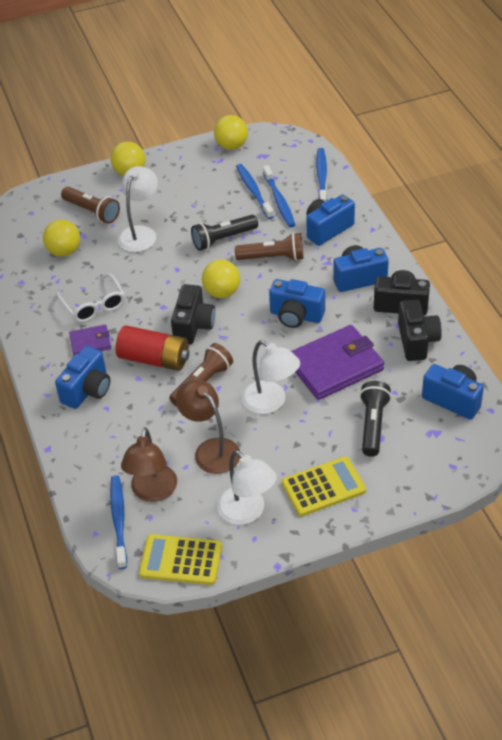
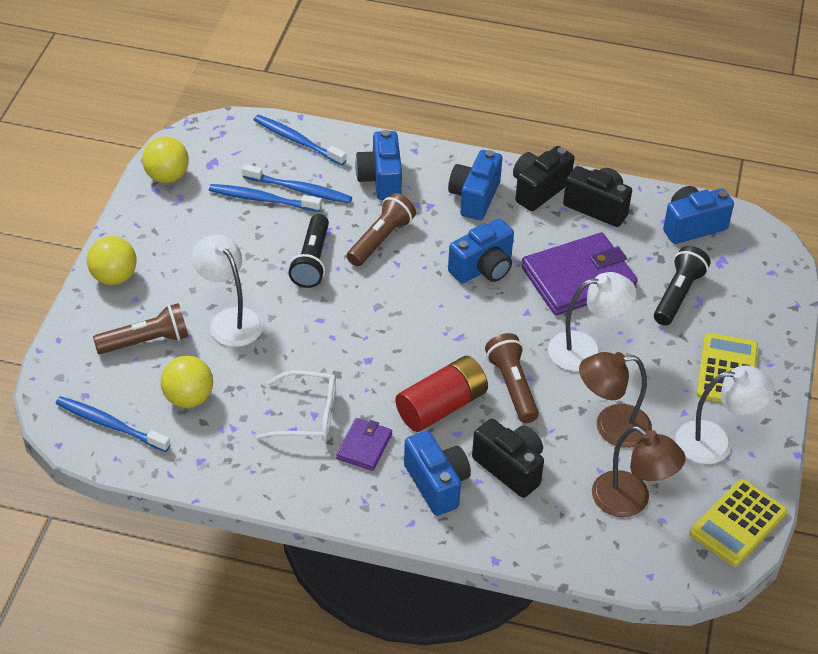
camera: 60 degrees left, 0 degrees up
(119, 520) = (648, 547): blue toothbrush -> blue toothbrush (110, 424)
(193, 326) = (422, 351): black camera -> black camera (510, 468)
(222, 292) = (393, 304): yellow ball -> none
(335, 366) = (578, 278): purple wallet -> purple wallet turned 60 degrees clockwise
(373, 425) = (678, 295): black flashlight -> black flashlight turned 75 degrees clockwise

